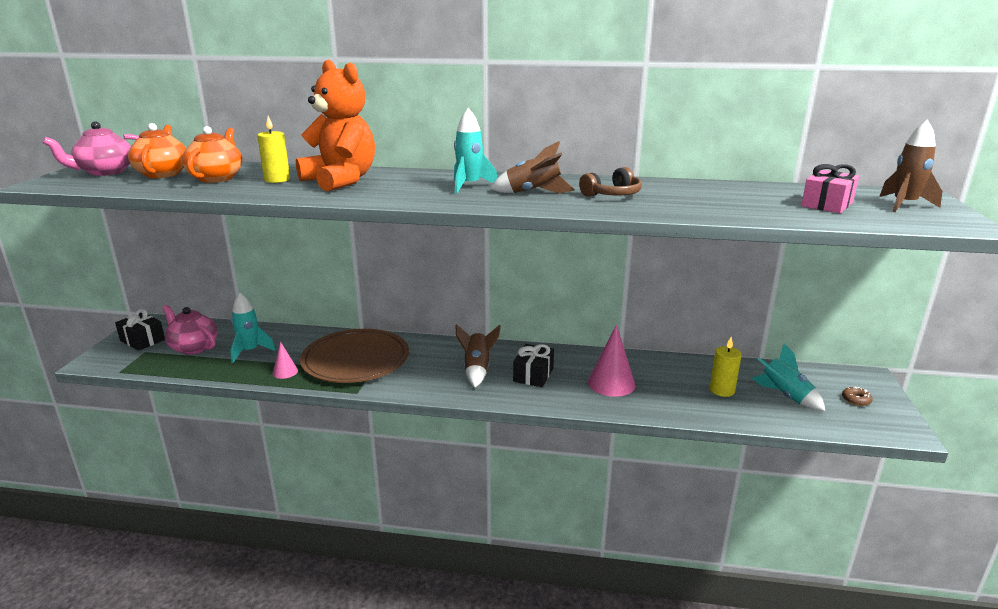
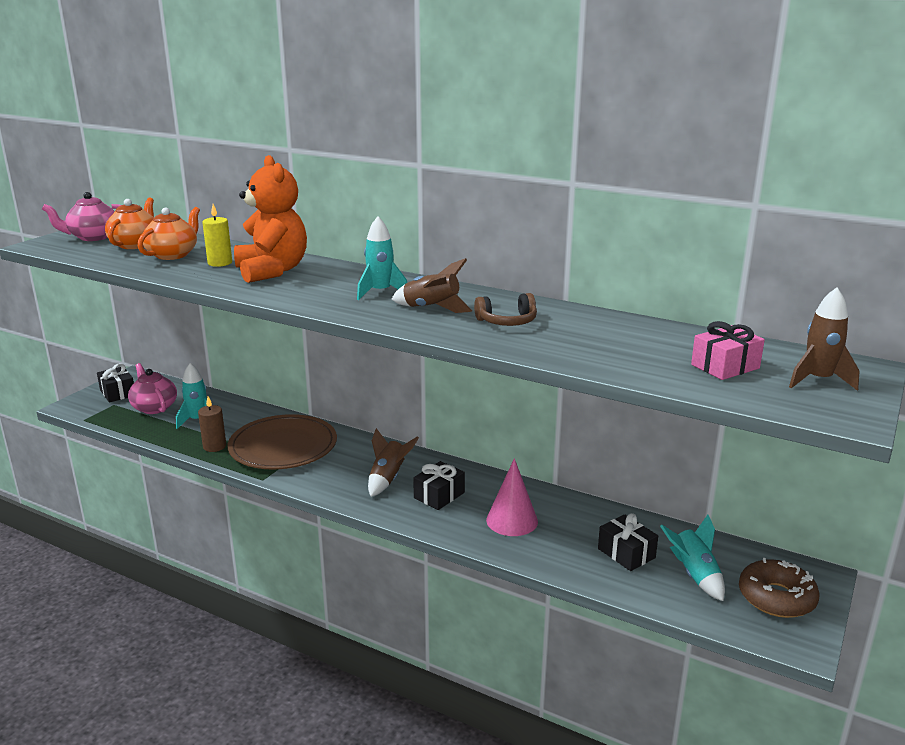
camera: 20 degrees right, 0 degrees up
(285, 372) = (214, 446): pink cone -> brown candle
(722, 390) = (626, 553): yellow candle -> black gift
(856, 400) = (776, 598): brown donut -> brown donut, size x2.33

